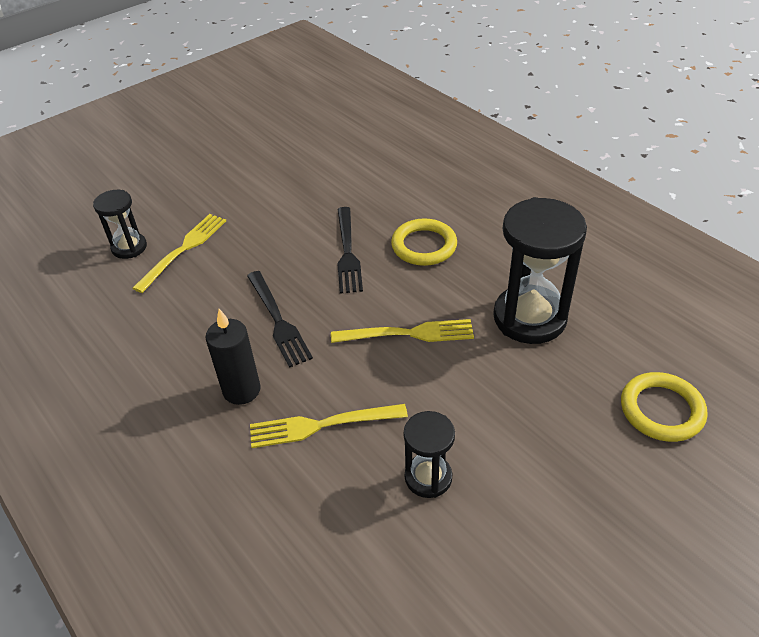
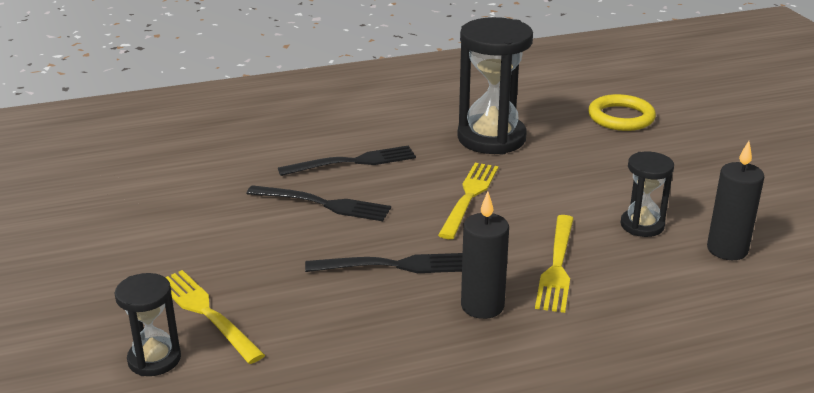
camera: 70 degrees left, 15 degrees down
(418, 566) = (727, 249): none -> black candle
(424, 246) = (353, 162): yellow ring -> black fork

